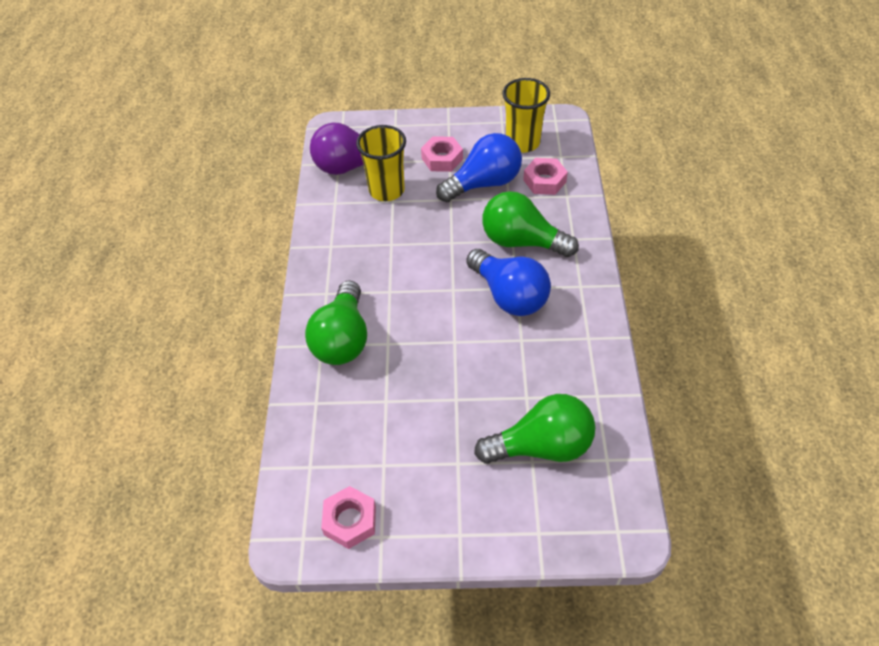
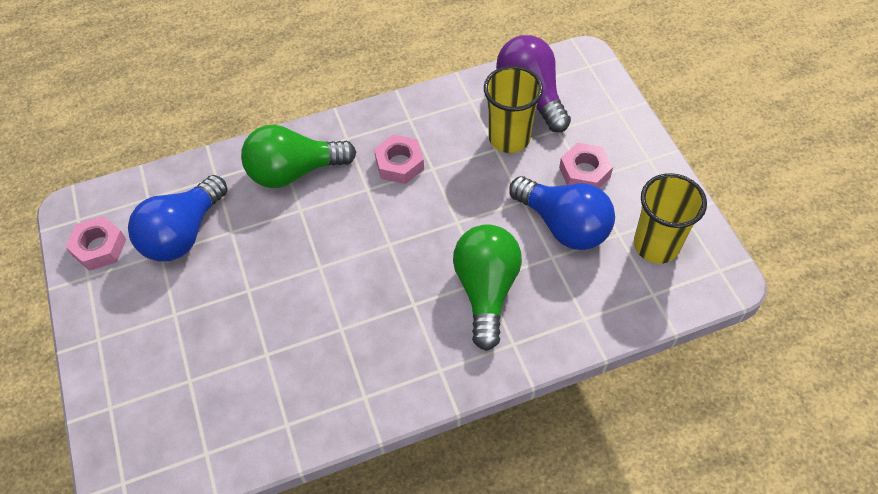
camera: 70 degrees right, 5 degrees up
(509, 295) = (399, 300): blue light bulb -> blue light bulb (183, 233)
(541, 446) = (209, 384): green light bulb -> none
(544, 181) = (598, 287): pink nut -> pink nut (399, 164)

